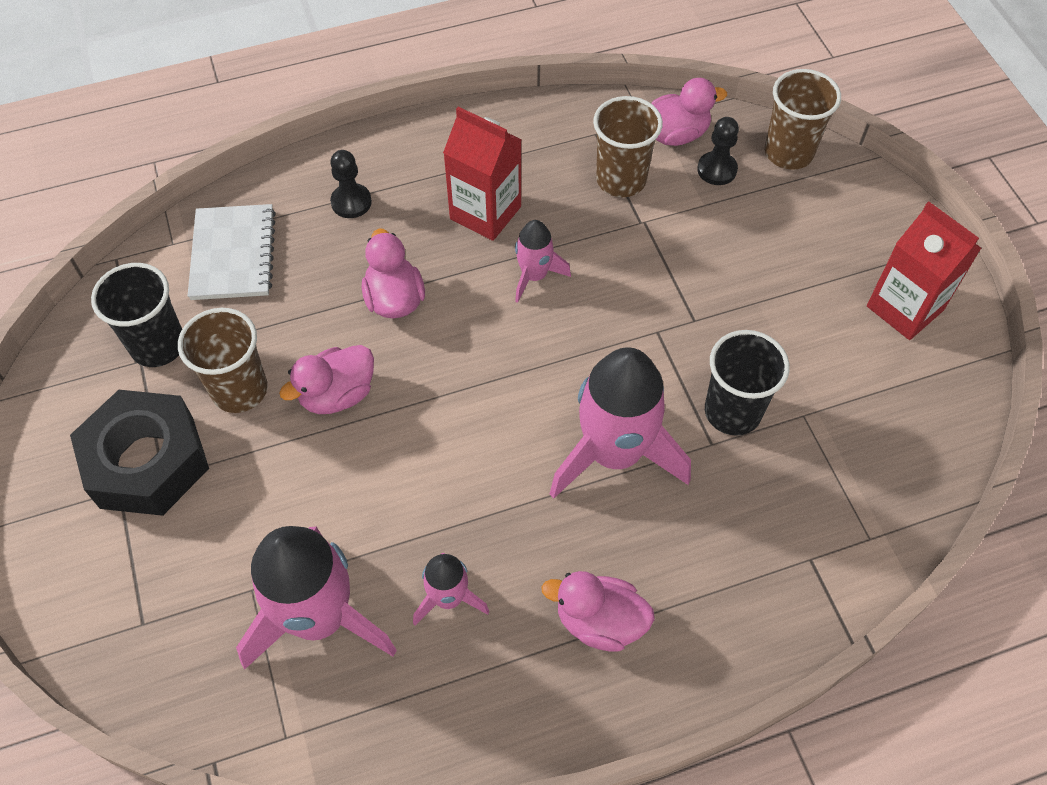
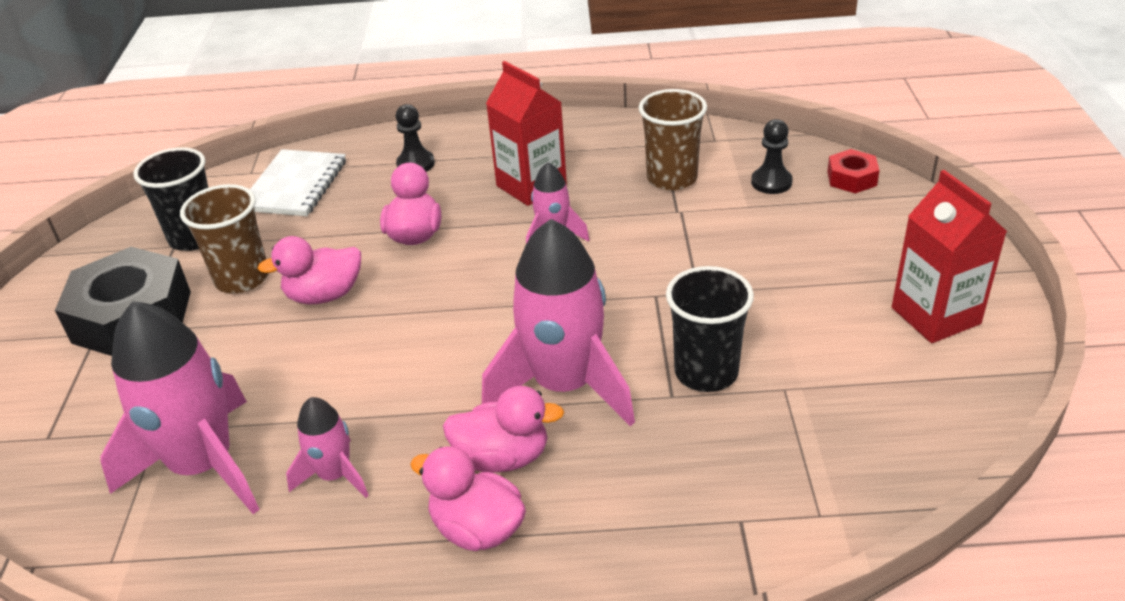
camera: 20 degrees right, 20 degrees down
(675, 135) = (740, 153): pink duck -> pink duck (503, 457)
(788, 153) = (851, 178): brown cup -> red nut

